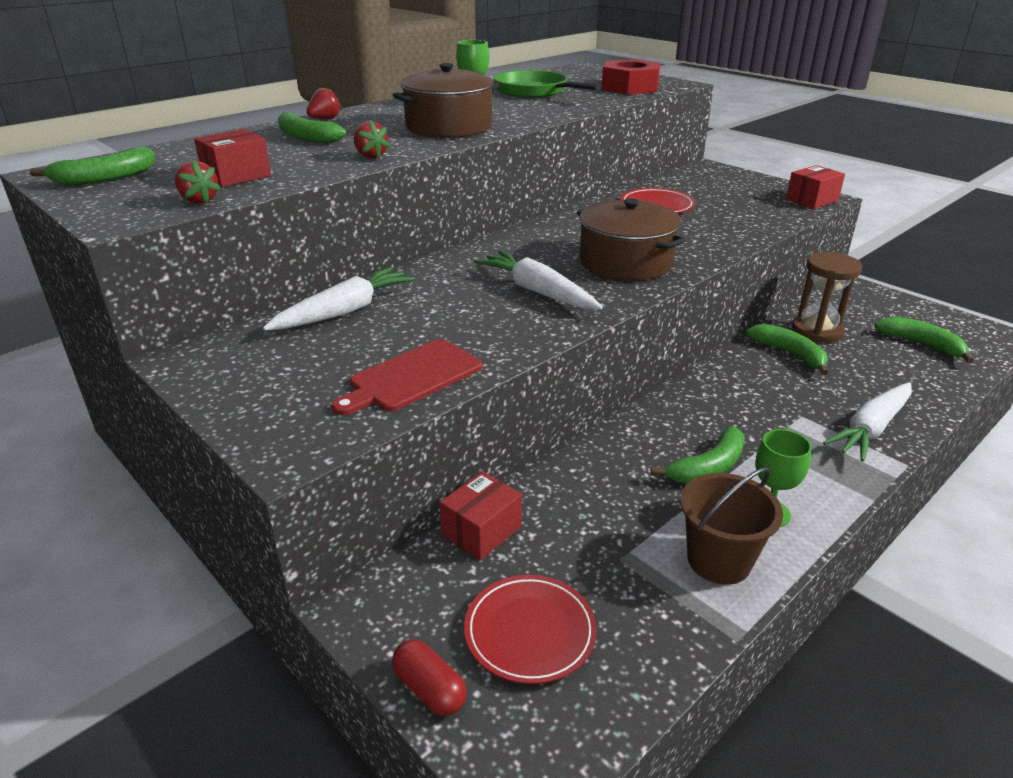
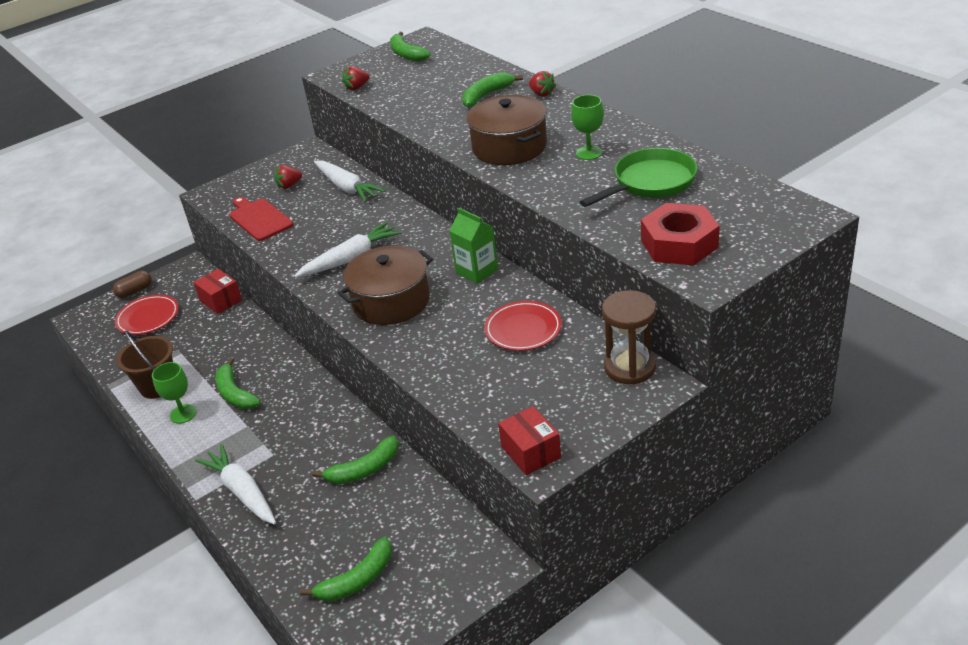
camera: 100 degrees right, 5 degrees up
(237, 176) = (399, 89): red box -> none
(370, 156) = (432, 125): red strawberry -> red strawberry (289, 185)
(430, 689) = (135, 291): red capsule -> brown capsule
(564, 226) = (477, 271): none -> green carton
(817, 331) = (402, 501): brown hourglass -> brown hourglass (630, 367)

